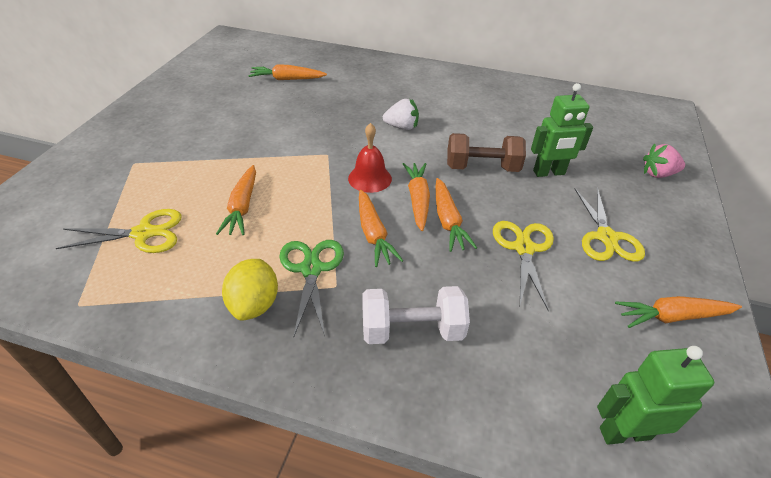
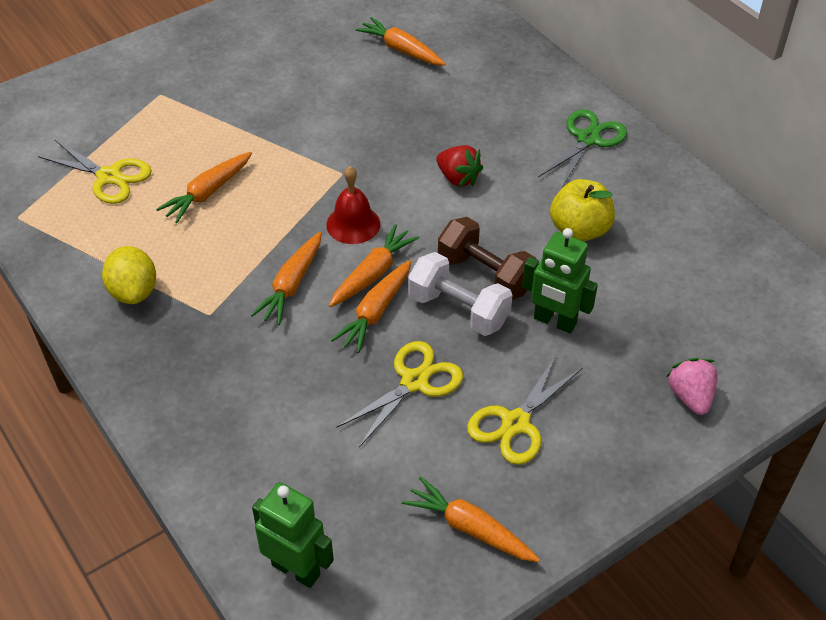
camera: 40 degrees right, 5 degrees up
(254, 304) = (134, 291): yellow lemon -> yellow lemon turned 60 degrees counterclockwise
(311, 269) = (205, 287): green scissors -> green scissors (588, 139)
(401, 127) = (458, 178): white strawberry -> red strawberry
(412, 330) = (228, 388): white dumbbell -> white dumbbell (458, 310)
(498, 123) = (579, 230): none -> yellow apple
(658, 174) = (690, 396): pink strawberry -> pink strawberry turned 45 degrees clockwise

